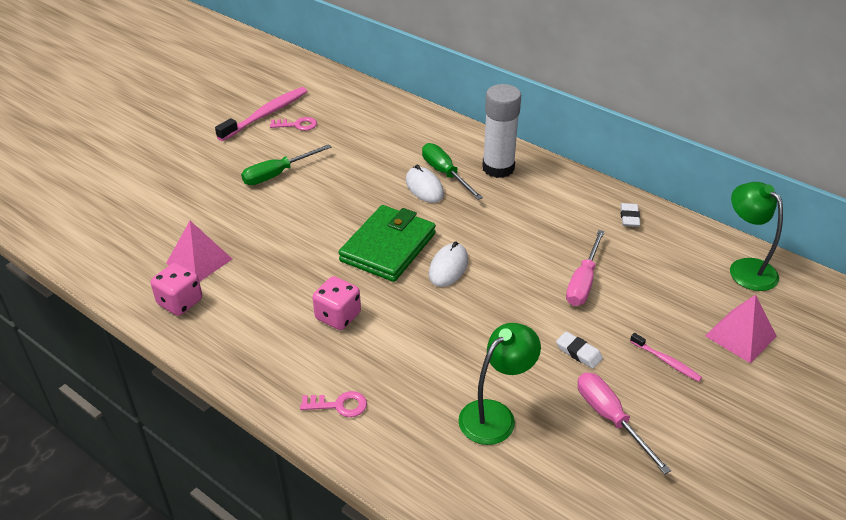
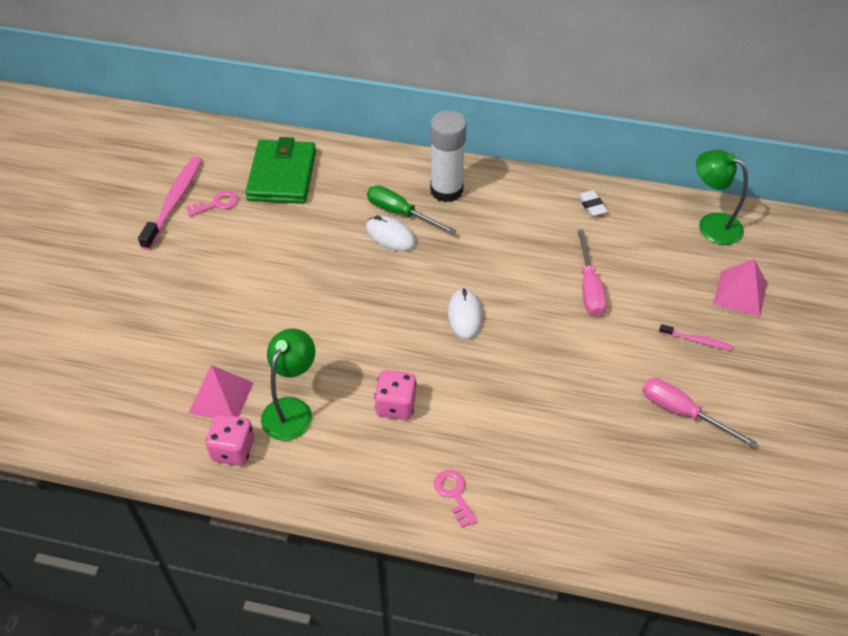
camera: 25 degrees left, 10 degrees up
(277, 174) = (234, 270): green screwdriver -> none
(339, 405) = (454, 494): pink key -> pink key turned 90 degrees counterclockwise
(388, 247) = (396, 314): green wallet -> green wallet (282, 176)
(495, 415) = (590, 447): green lamp -> green lamp (292, 410)
(578, 352) = (624, 360): white eraser -> none

